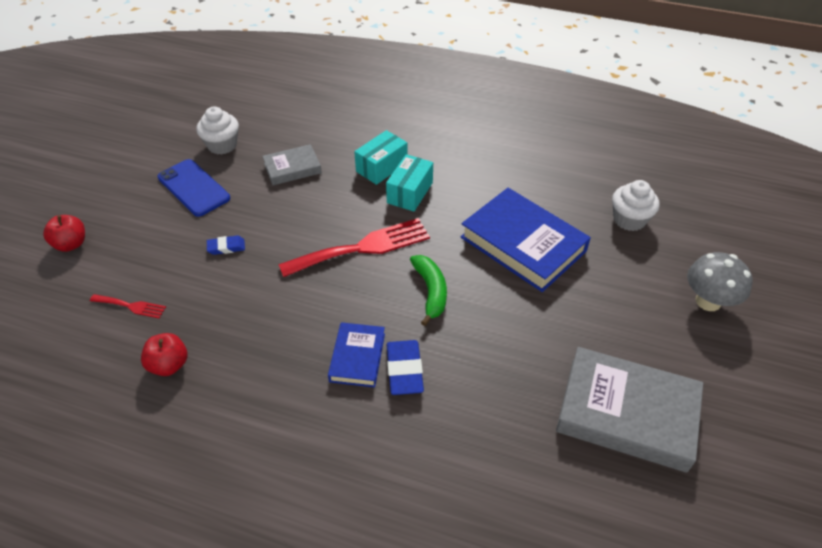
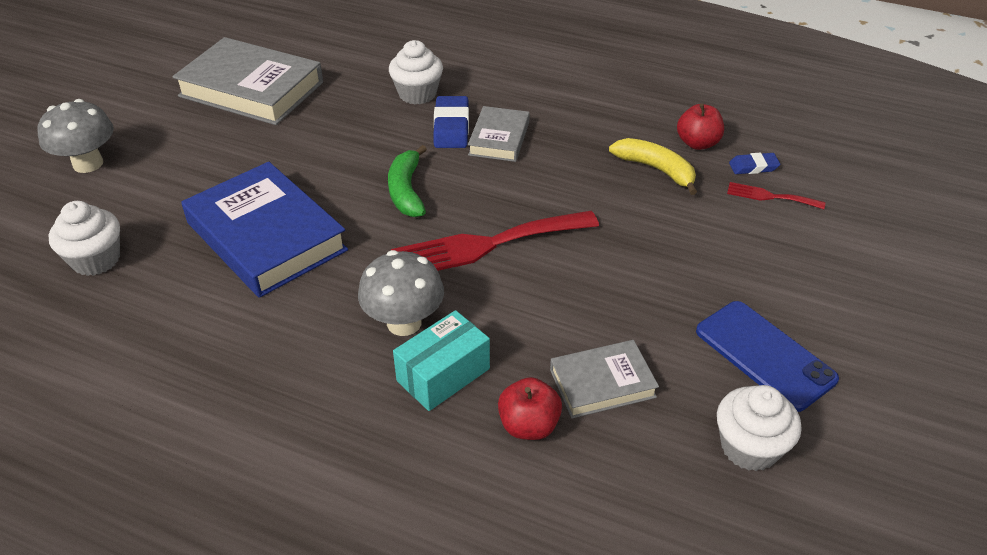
camera: 175 degrees left, 5 degrees down
(71, 244) = (903, 274): red apple -> red apple (529, 426)
(218, 329) = (656, 169): none -> yellow banana
(226, 247) = (676, 257): blue eraser -> blue eraser (753, 167)
(357, 357) = (499, 139): blue book -> grey book
(410, 192) = (404, 323): turquoise box -> grey mushroom
(448, 419) = (417, 94): none -> white cupcake

